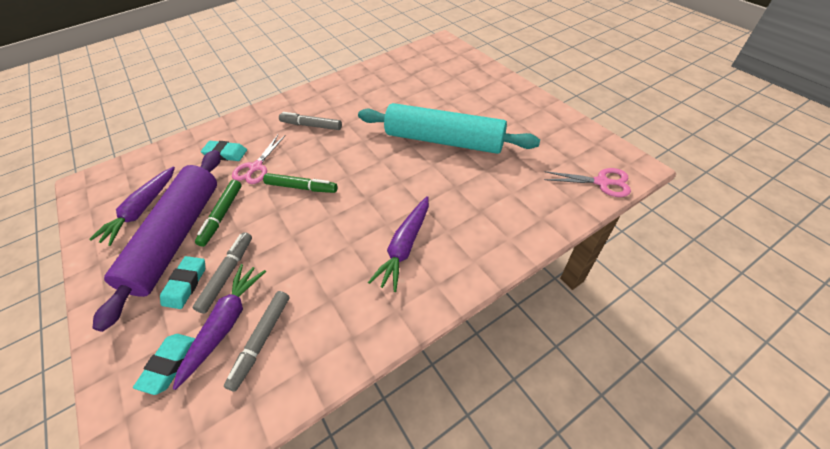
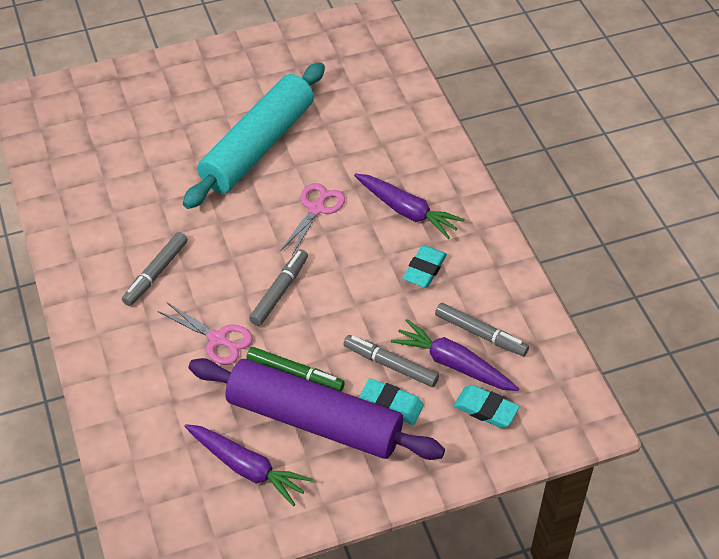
camera: 80 degrees left, 0 degrees up
(225, 153) = (169, 376): turquoise eraser -> turquoise eraser (424, 269)
(301, 187) = (279, 291): green marker -> grey marker
(601, 182) = (381, 48): pink scissors -> pink scissors (316, 209)

